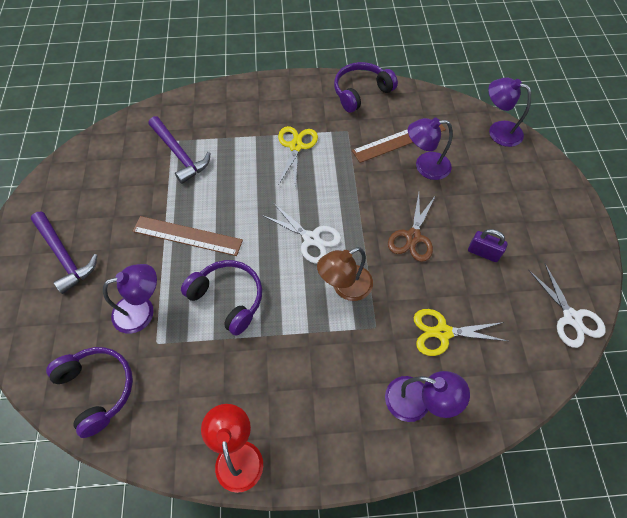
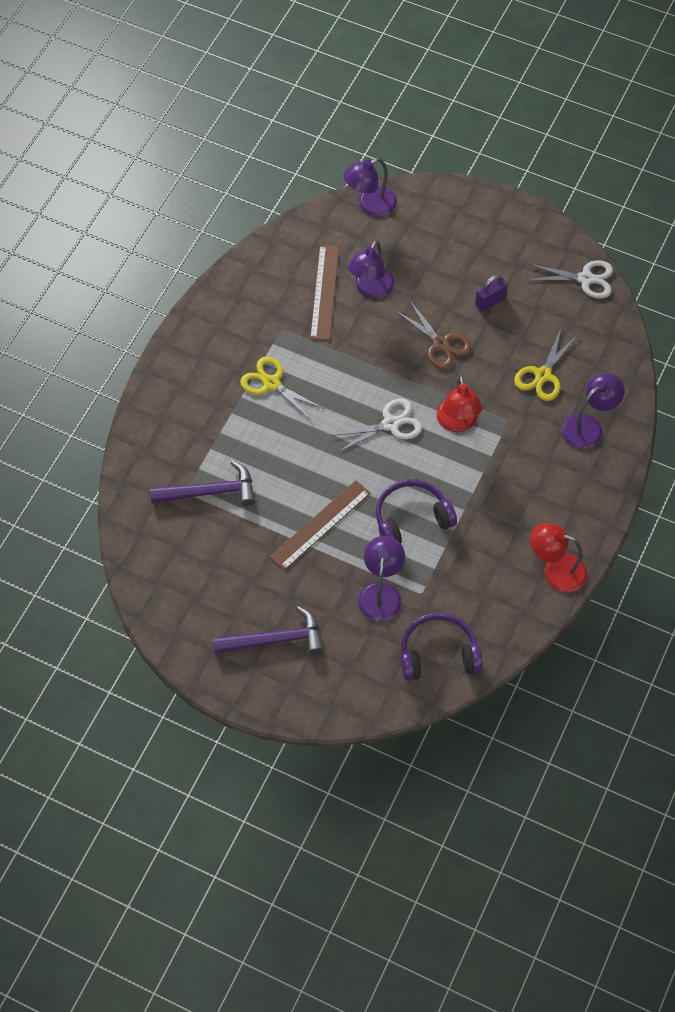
camera: 60 degrees left, 0 degrees up
(345, 287) = (457, 423): brown lamp -> red lamp
(361, 92) = (238, 289): purple headphones -> none

